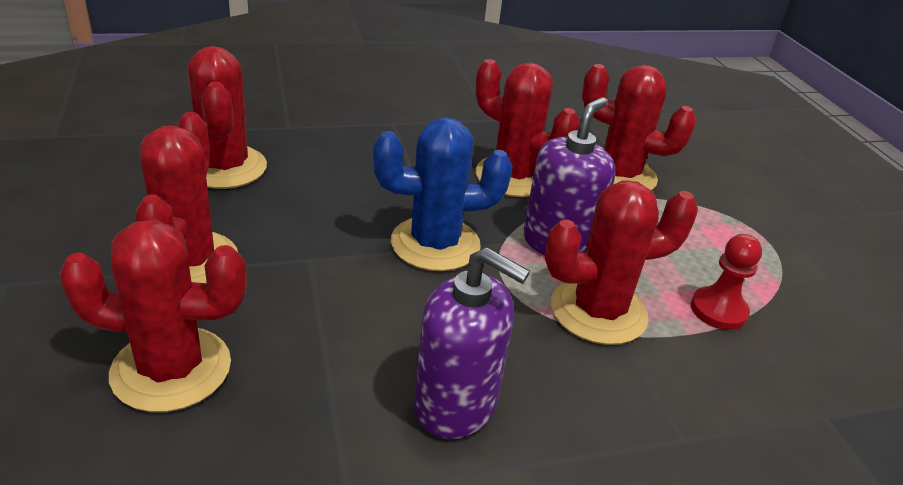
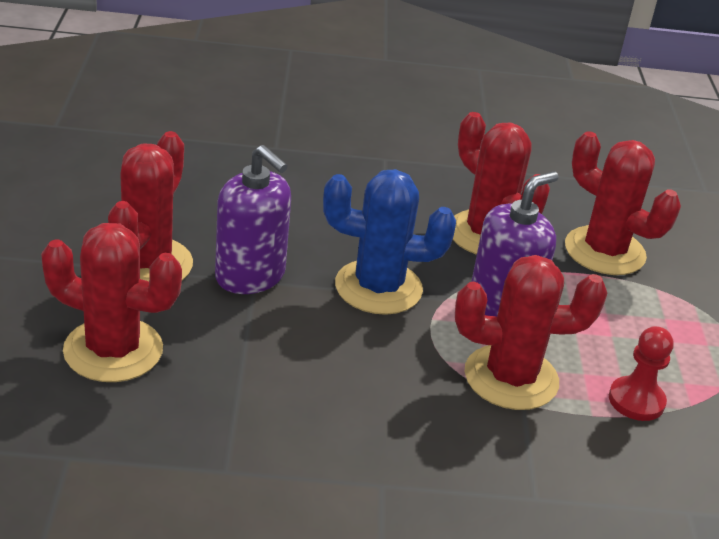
camera: 15 degrees right, 0 degrees up
(225, 167) = (203, 181): red cactus -> none
(456, 404) = (341, 427): purple soap dispenser -> purple soap dispenser (250, 276)

